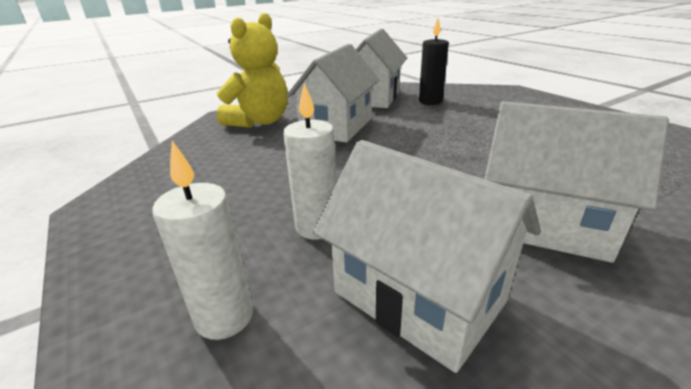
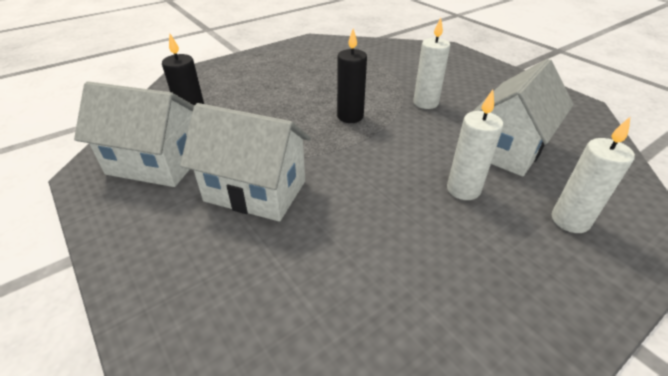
camera: 95 degrees left, 10 degrees up
(259, 121) = (212, 277): yellow teddy bear -> none
(469, 163) = (350, 116): none -> black candle
(544, 224) = (425, 103): white house -> white candle

